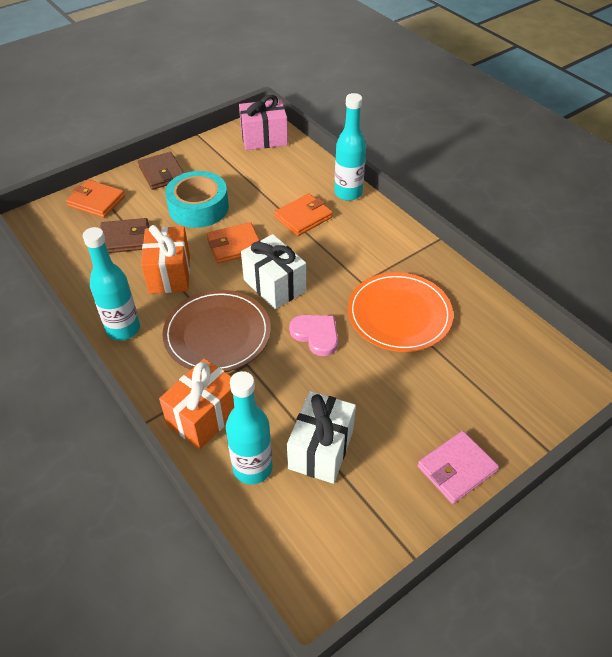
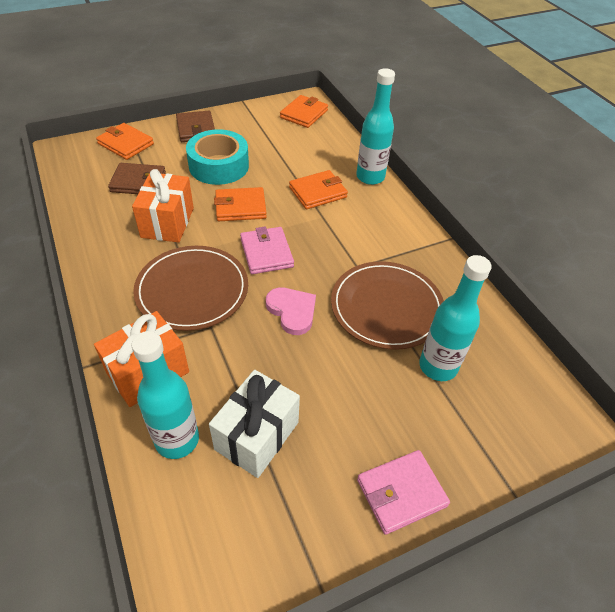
camera: 10 degrees right, 0 degrees up
(123, 329) = (102, 267): turquoise bottle -> turquoise bottle (438, 366)
(264, 138) = (304, 114): pink gift -> orange wallet
(274, 285) = (266, 253): white gift -> pink wallet
(399, 314) = (386, 307): orange plate -> brown plate

